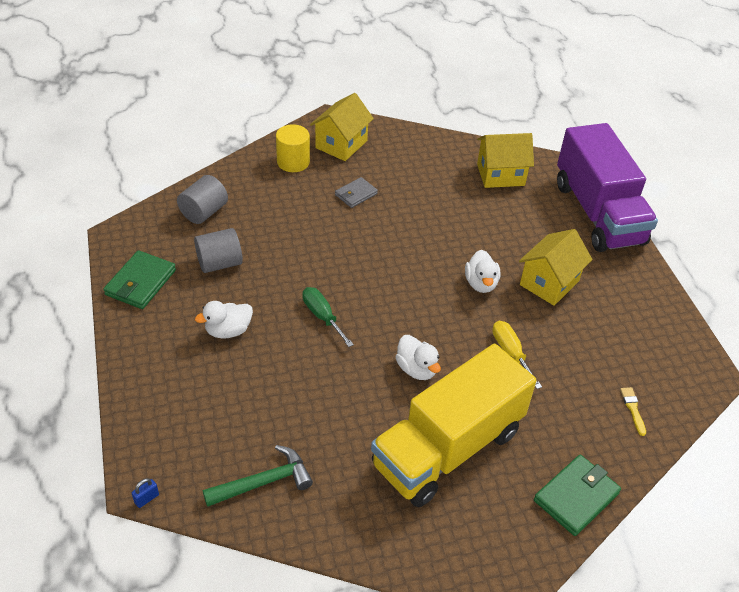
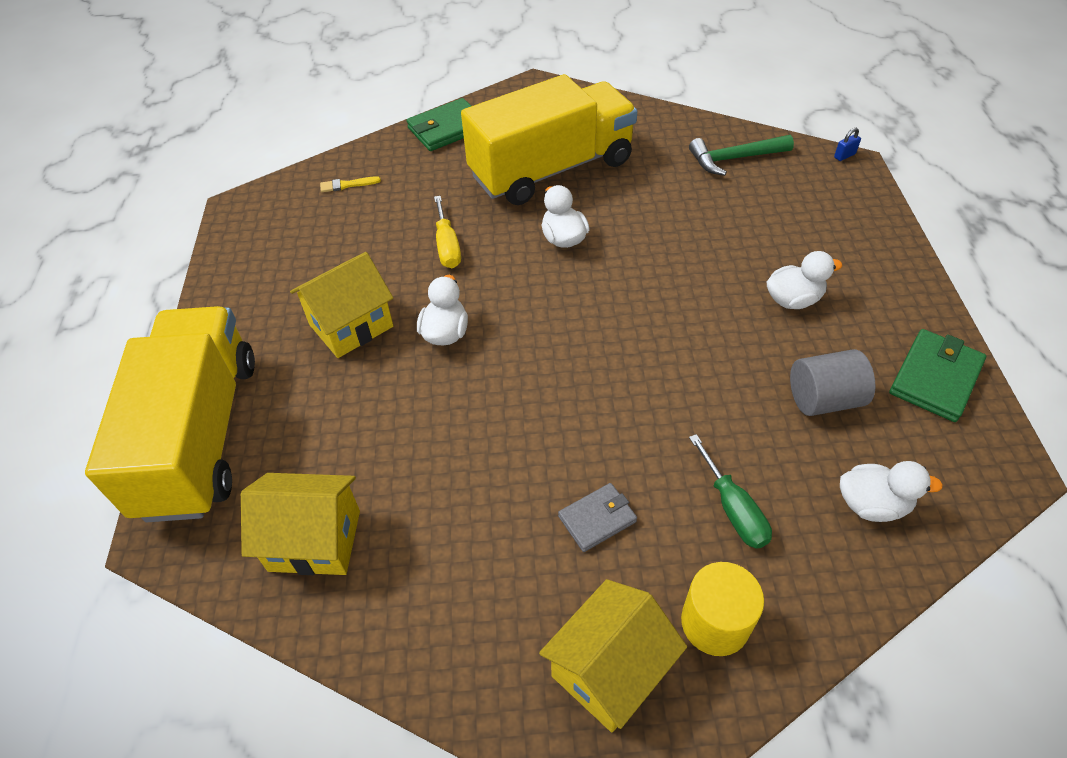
camera: 165 degrees left, 5 degrees up
(204, 212) = (872, 504): grey cylinder -> white duck
(322, 316) = (670, 307): green screwdriver -> green screwdriver (733, 509)
(598, 213) = (200, 435): purple truck -> yellow truck
(633, 409) = (347, 185): yellow brush -> yellow brush turned 75 degrees clockwise

